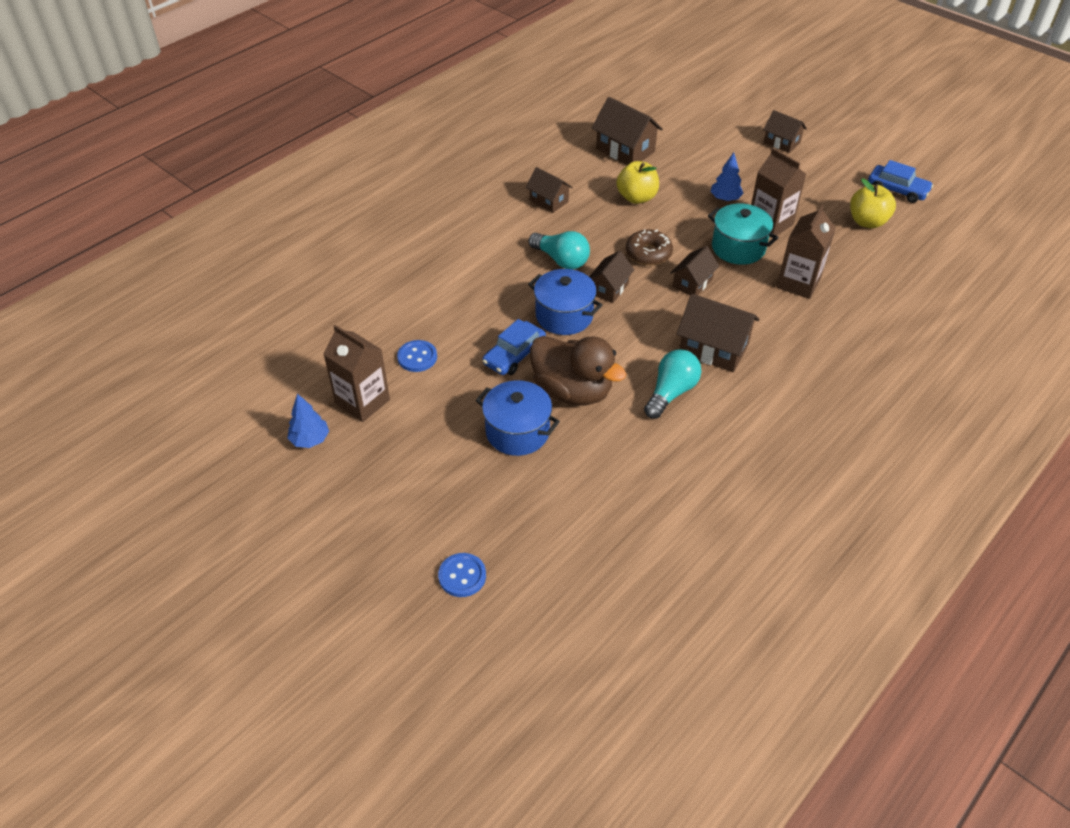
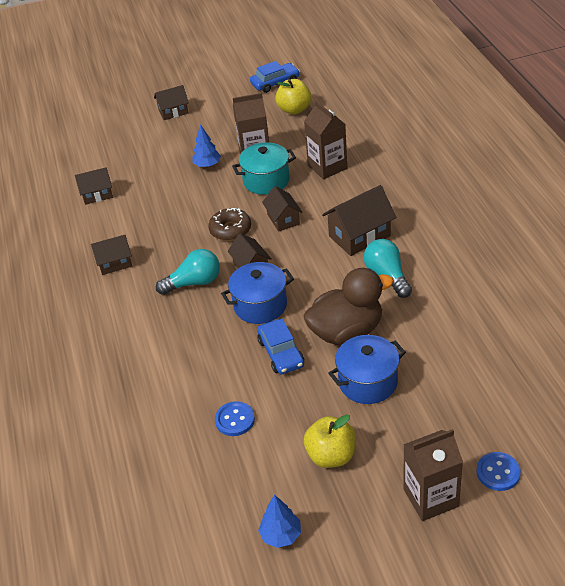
camera: 55 degrees left, 5 degrees down
(362, 402) = (261, 478): brown carton -> brown carton (431, 498)
(625, 150) = (97, 195): brown house -> brown house, size x0.63
(636, 198) = (160, 211): yellow apple -> yellow apple (331, 456)

